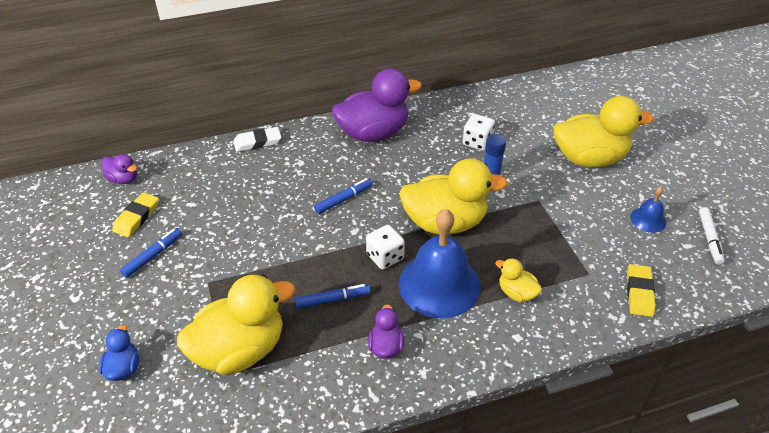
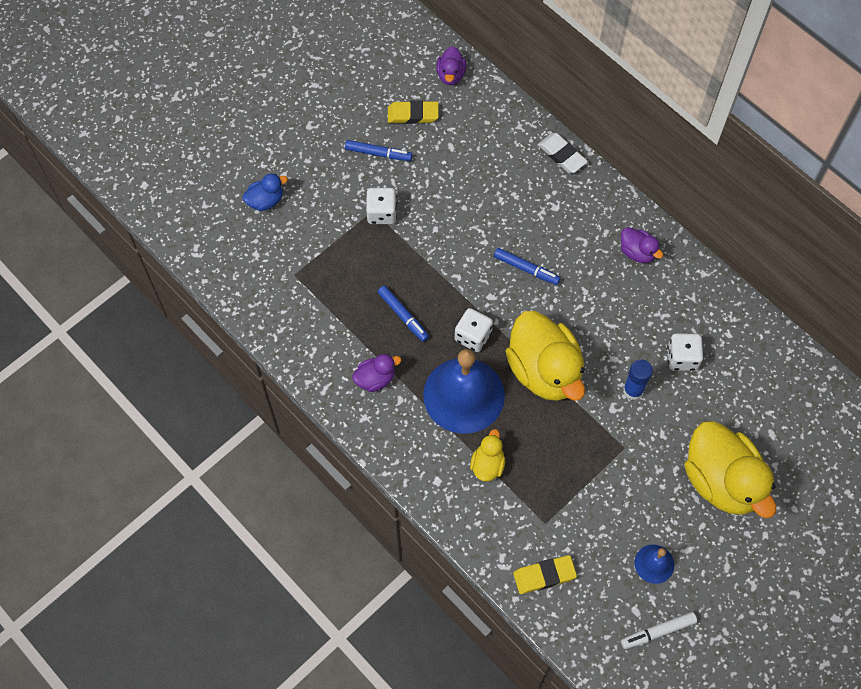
camera: 65 degrees right, 20 degrees up
(216, 276) = (381, 213): none -> white dice
(240, 350) = (319, 272): yellow duck -> none
(373, 133) = (637, 252): purple duck -> purple duck, size x0.47

